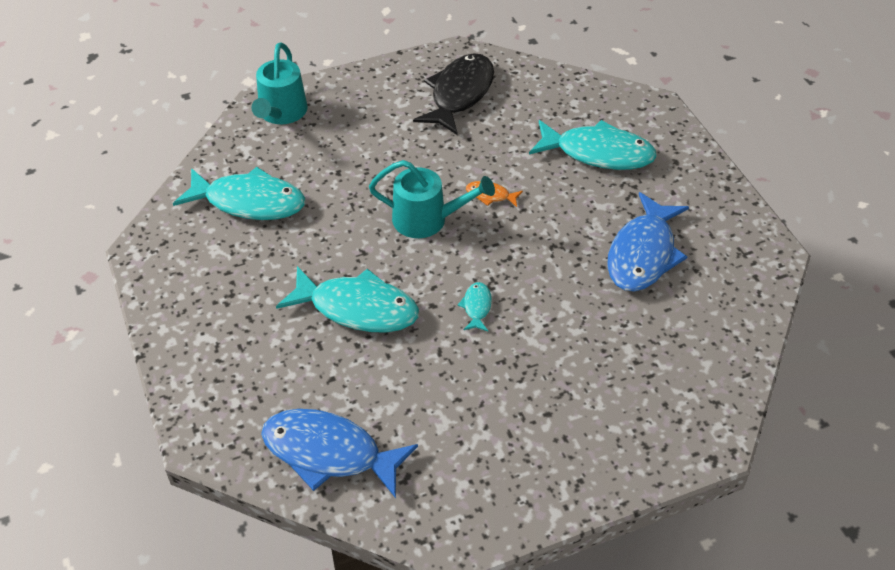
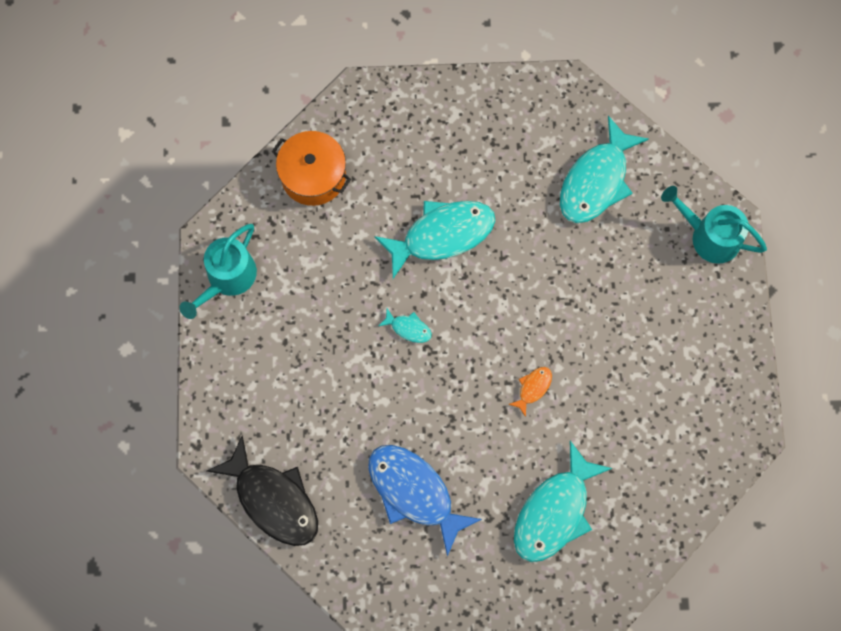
camera: 110 degrees right, 25 degrees up
(329, 453) = (313, 176): blue fish -> orange pot
(357, 308) = (442, 235): turquoise fish -> turquoise fish turned 150 degrees counterclockwise
(427, 220) = (521, 323): turquoise watering can -> turquoise watering can (227, 279)
(459, 94) = (685, 412): black fish -> black fish (273, 499)

